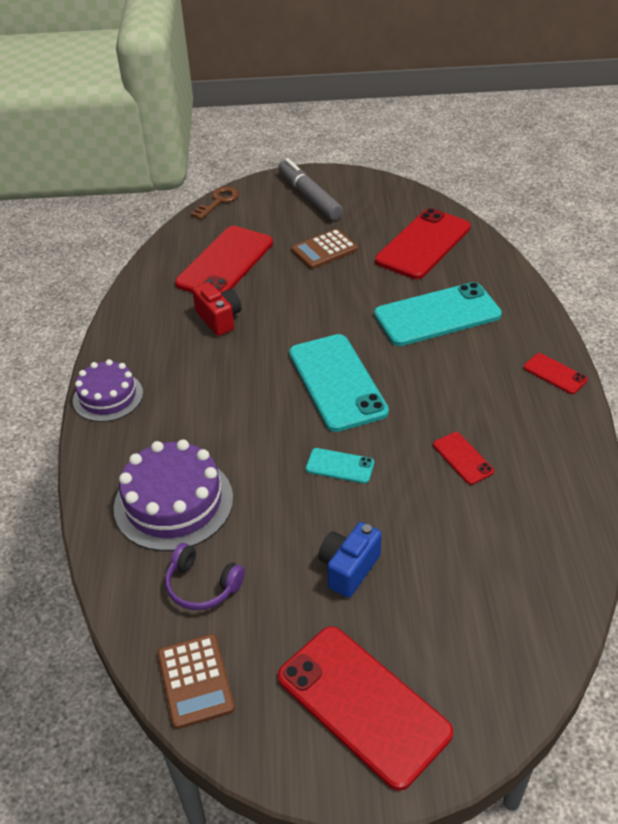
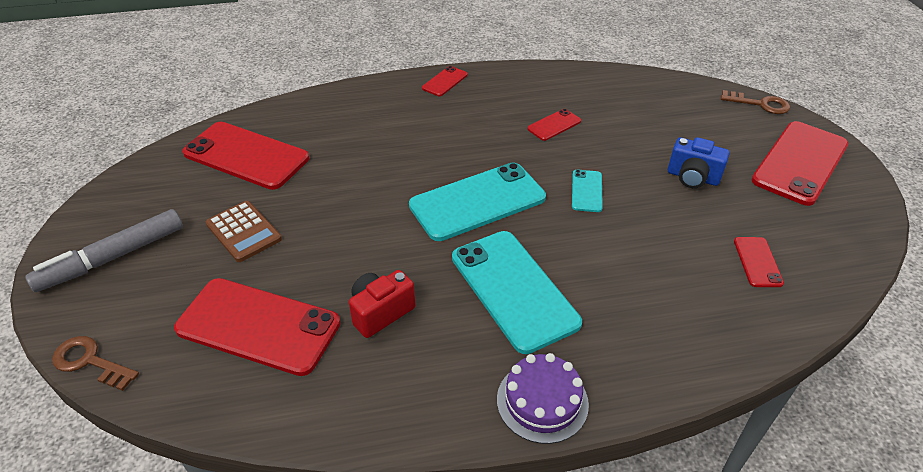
camera: 100 degrees left, 0 degrees up
(173, 502) = (677, 300): purple cake -> none
(195, 681) = (844, 251): brown calculator -> none
(202, 585) = (757, 262): purple headphones -> red phone
(437, 315) = (369, 143): turquoise phone -> turquoise phone (513, 290)
(510, 710) = (760, 104): none -> brown key

